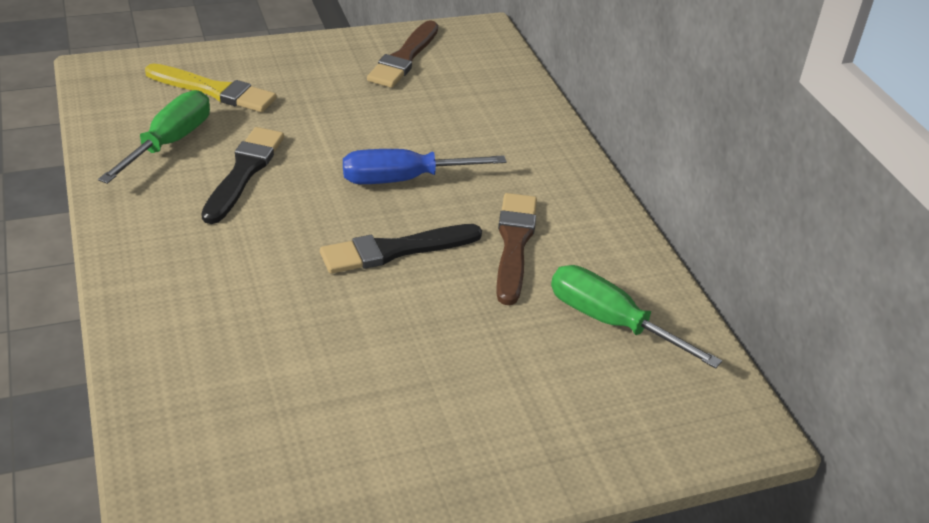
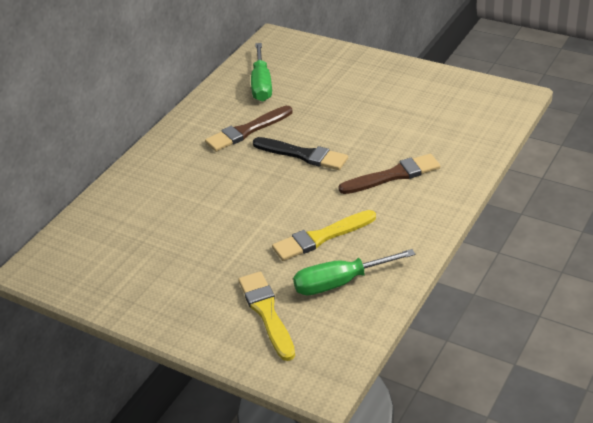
camera: 125 degrees left, 0 degrees up
(244, 172) = (321, 237): black brush -> yellow brush
(403, 179) = (246, 188): blue screwdriver -> none
(404, 58) = (116, 272): brown brush -> brown brush (393, 175)

